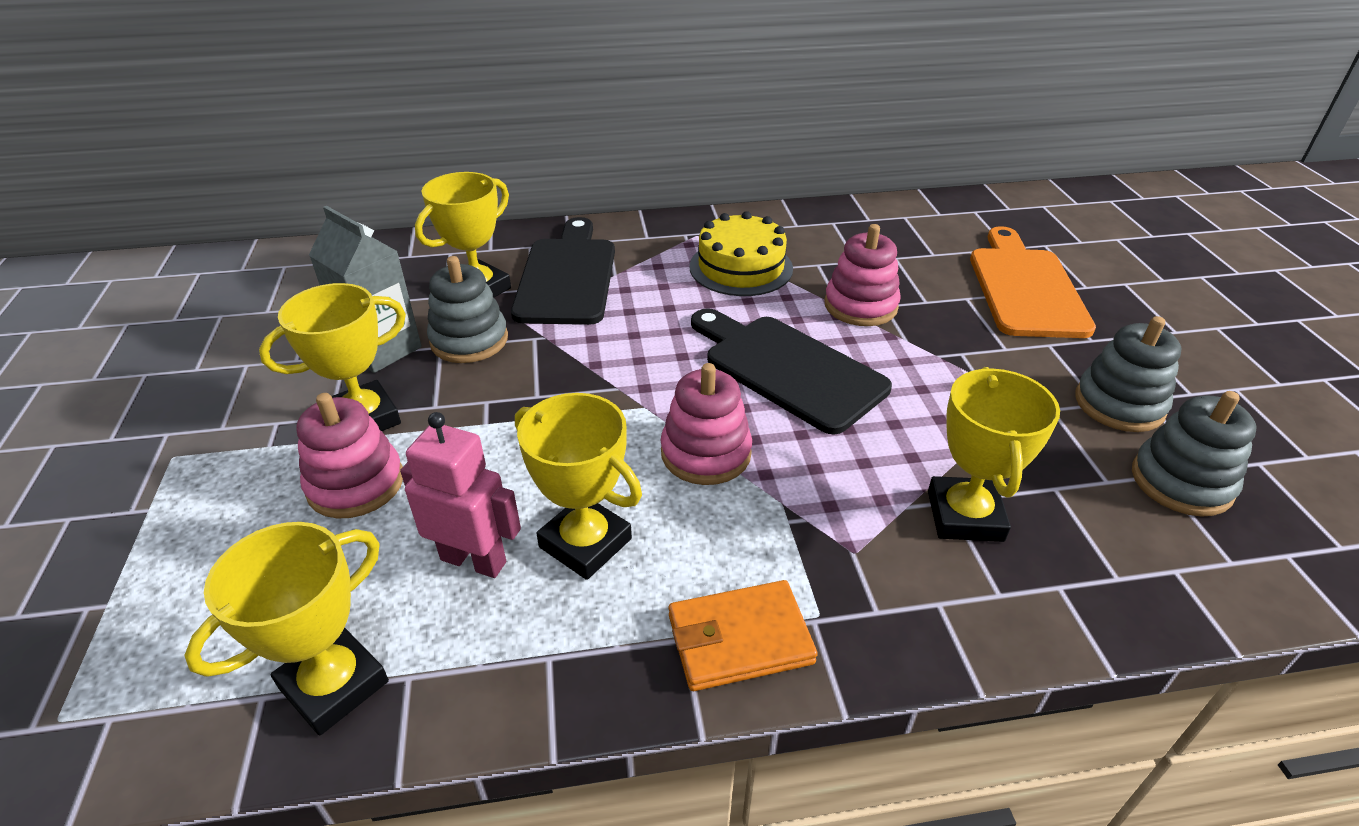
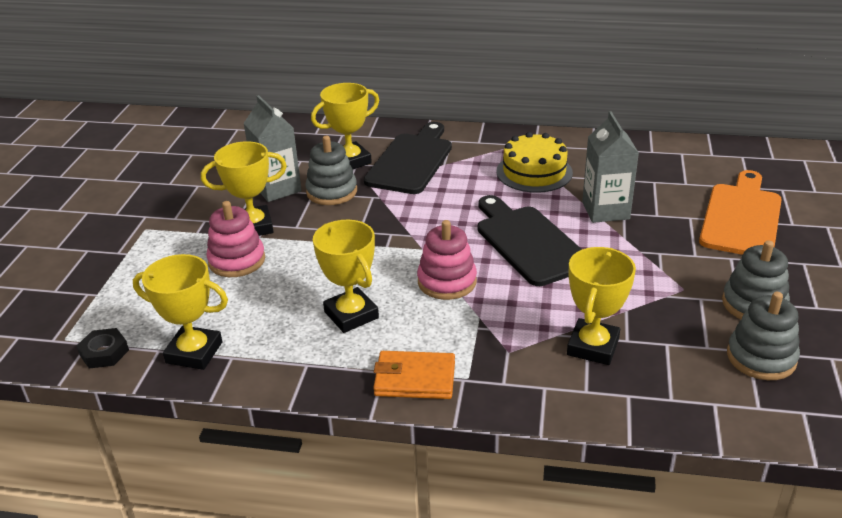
camera: 20 degrees right, 5 degrees down
(150, 731) = (104, 352): none -> black nut
(334, 685) = (194, 352): yellow trophy -> yellow trophy turned 45 degrees clockwise
(474, 560) = (286, 311): pink robot -> none
(860, 306) = (605, 210): pink stacking toy -> grey carton

